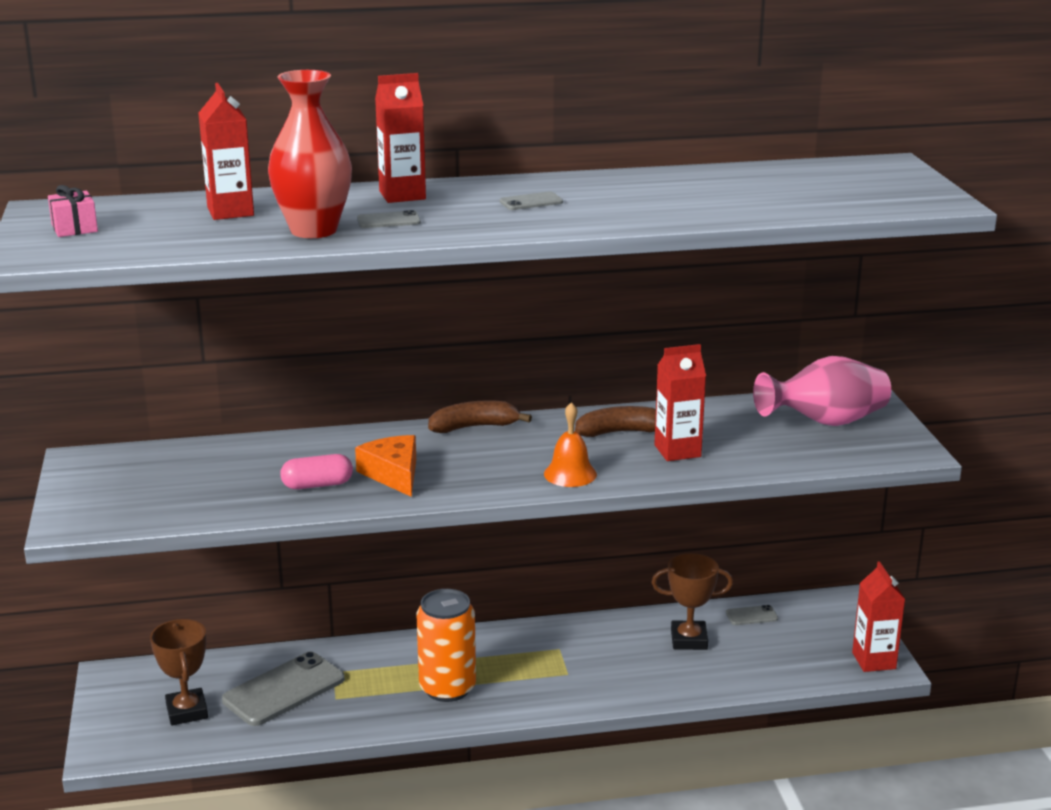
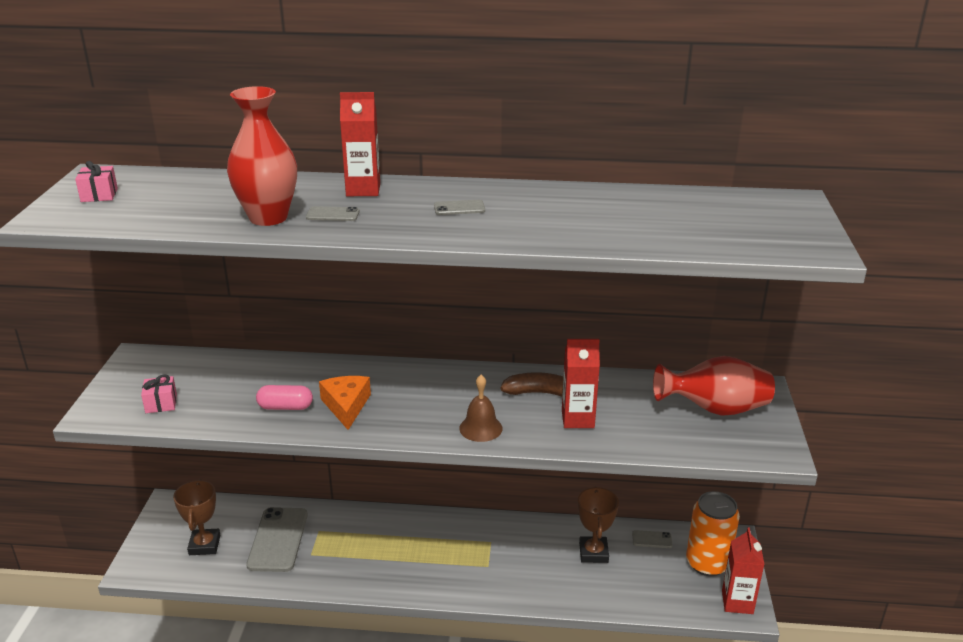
camera: 15 degrees right, 5 degrees up
(152, 502) = (161, 403): none -> pink gift
(230, 212) = (222, 192): red carton -> none
(284, 690) = (278, 539): grey phone -> grey phone turned 60 degrees counterclockwise
(447, 688) = (393, 561): orange can -> orange can (707, 563)
(474, 427) = (430, 370): brown banana -> none
(570, 474) = (480, 428): orange bell -> brown bell
(689, 640) = (593, 553): brown trophy -> brown trophy turned 75 degrees clockwise
(825, 422) = (714, 409): pink vase -> red vase

